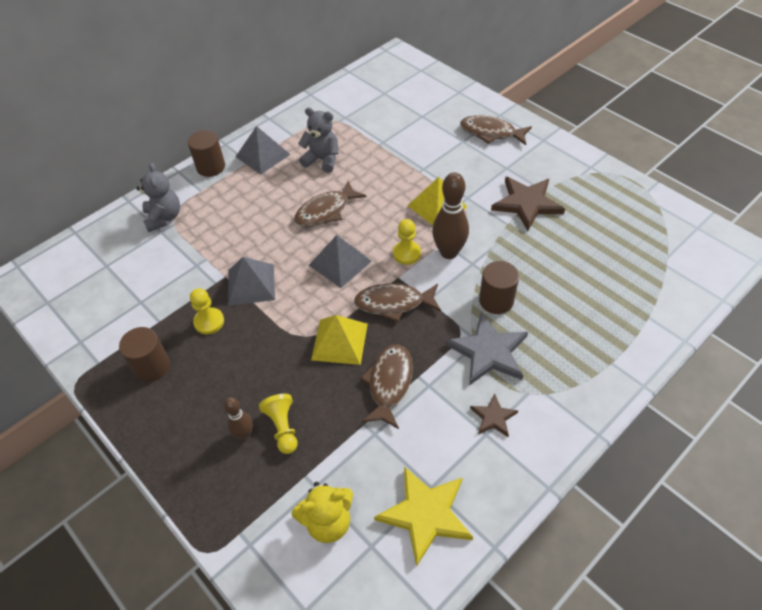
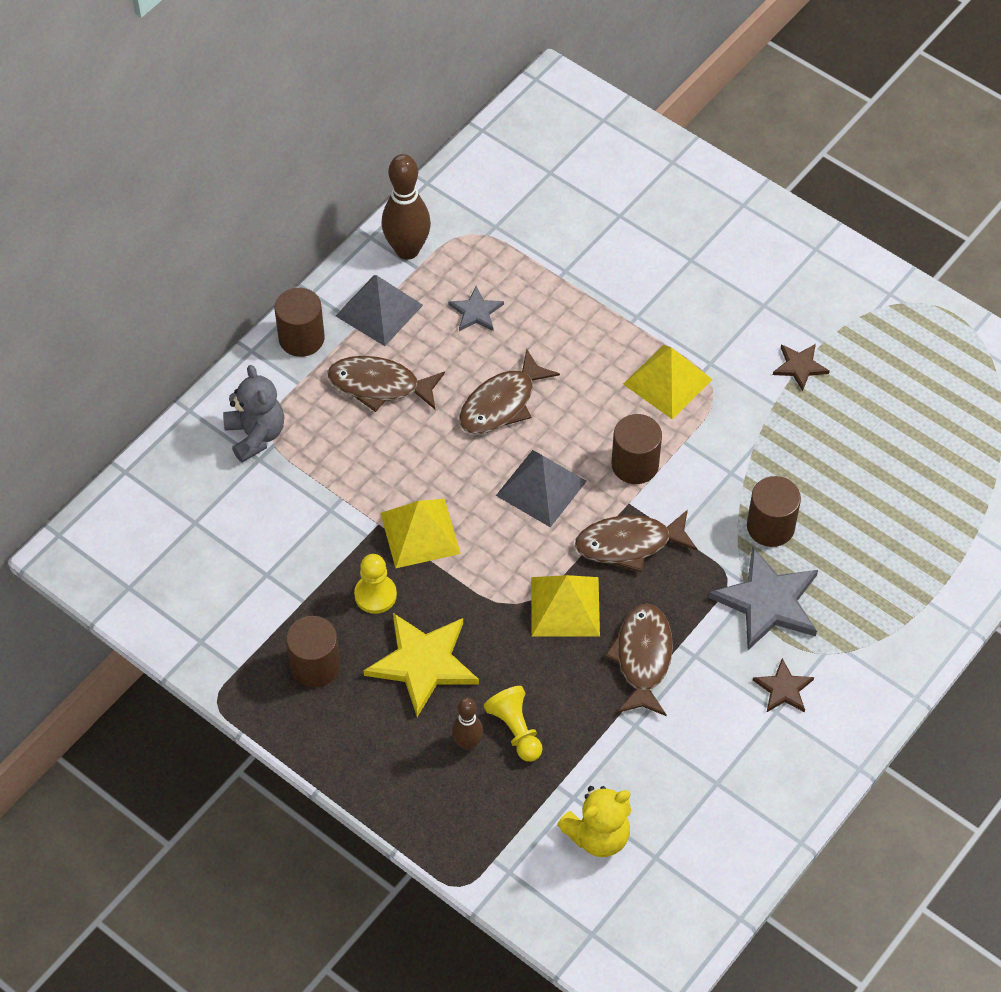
camera: 10 degrees left, 5 degrees up
(251, 284) = (420, 533): grey pyramid -> yellow pyramid
(322, 160) = (476, 312): grey teddy bear -> grey star
(406, 253) = (635, 464): yellow pawn -> brown cylinder
(425, 514) = (714, 814): yellow star -> yellow star (423, 663)
(449, 252) = (695, 457): brown bowling pin -> brown bowling pin (407, 250)
(491, 133) = (733, 241): brown fish -> brown fish (379, 385)
(527, 203) = (800, 366): brown star -> brown star, size x0.53

